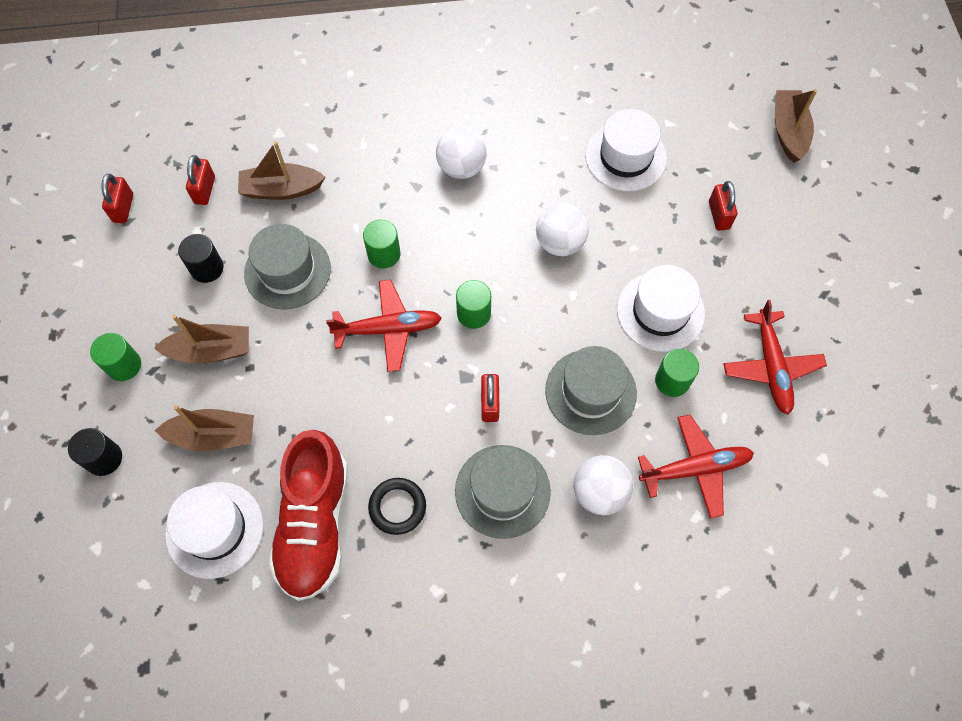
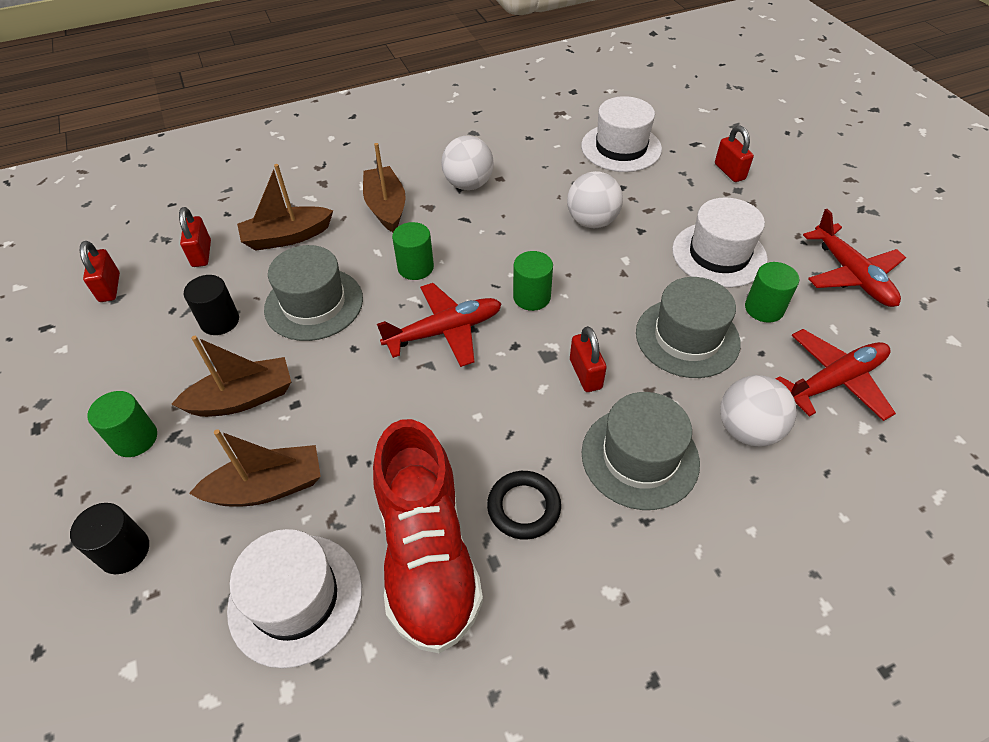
camera: 15 degrees left, 15 degrees down
(788, 131) = (753, 105): brown boat -> brown boat (386, 207)

